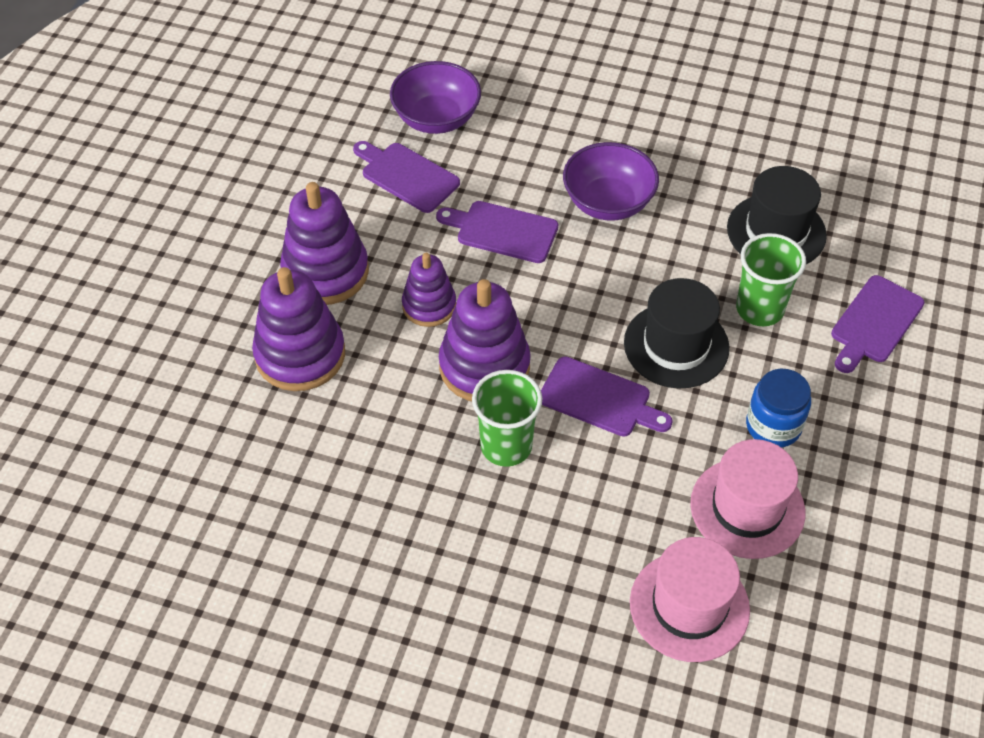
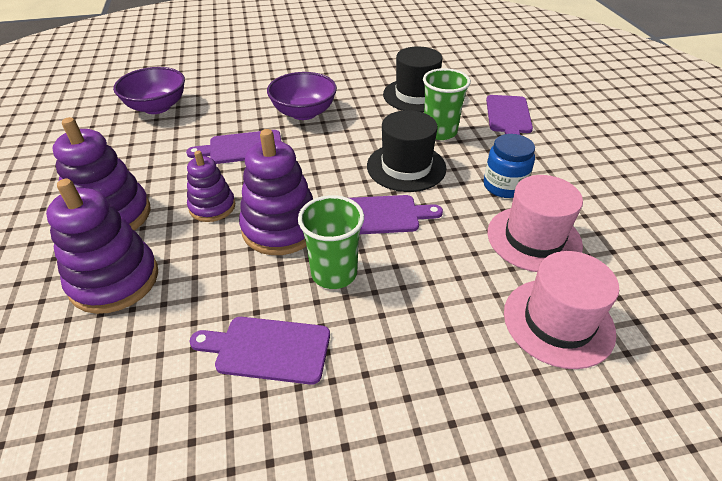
camera: 30 degrees left, 10 degrees down
(407, 176) = (151, 141): purple cutting board -> purple cutting board (268, 349)

